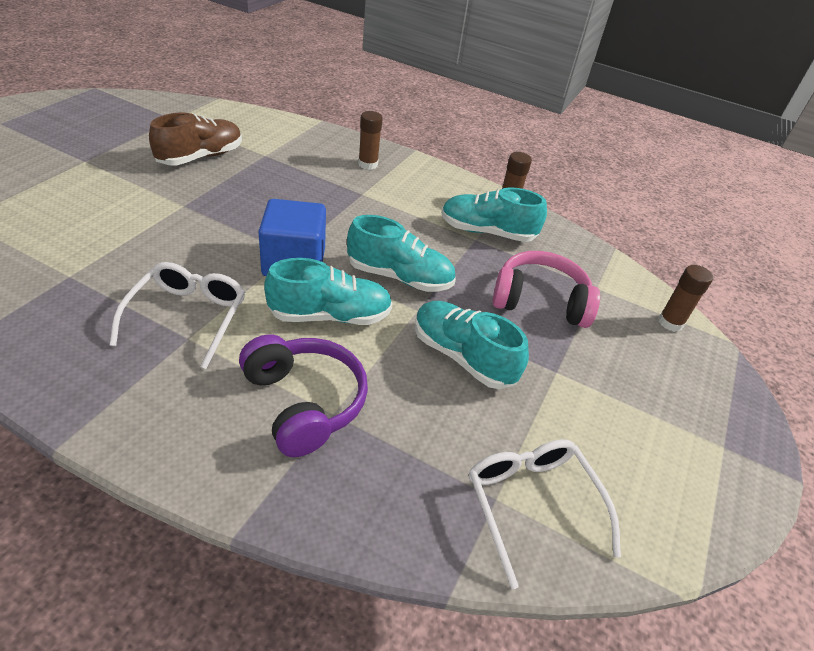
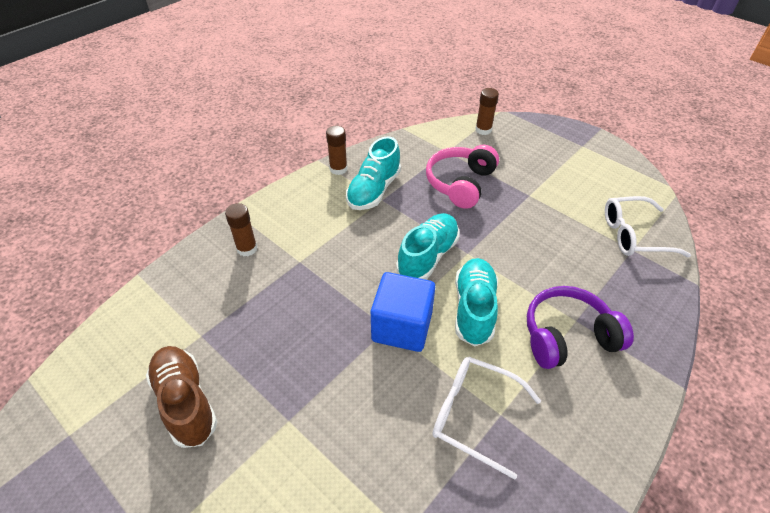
camera: 70 degrees left, 5 degrees up
(462, 356) = (517, 238): turquoise shoe -> none

